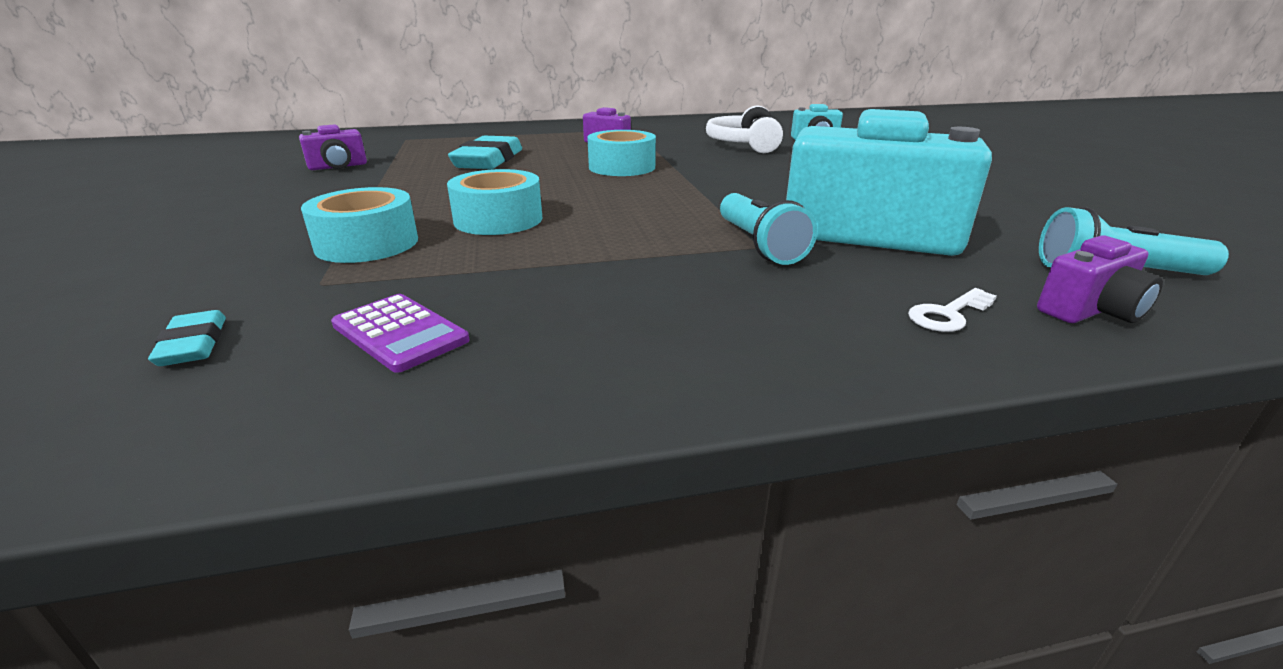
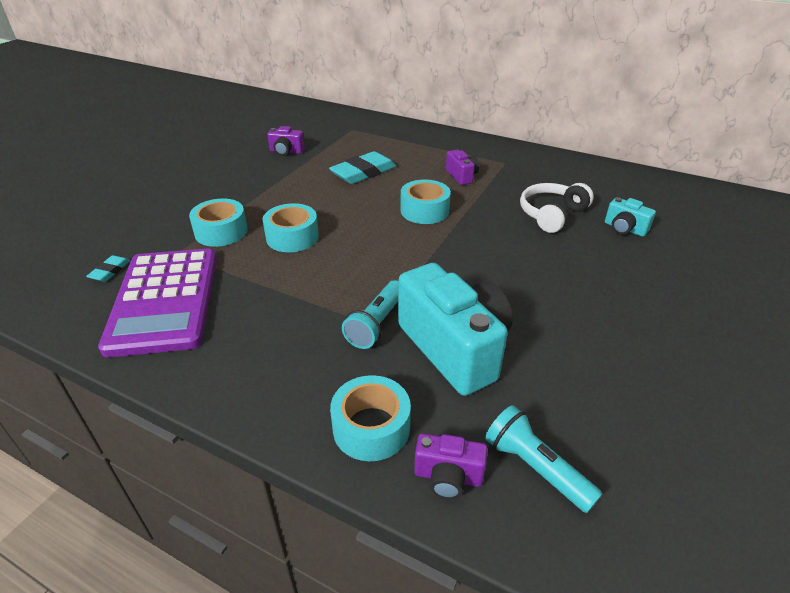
camera: 40 degrees right, 10 degrees up
(400, 333) = (164, 301): purple calculator -> purple calculator, size x2.39
(948, 314) = (371, 427): white key -> turquoise tape

